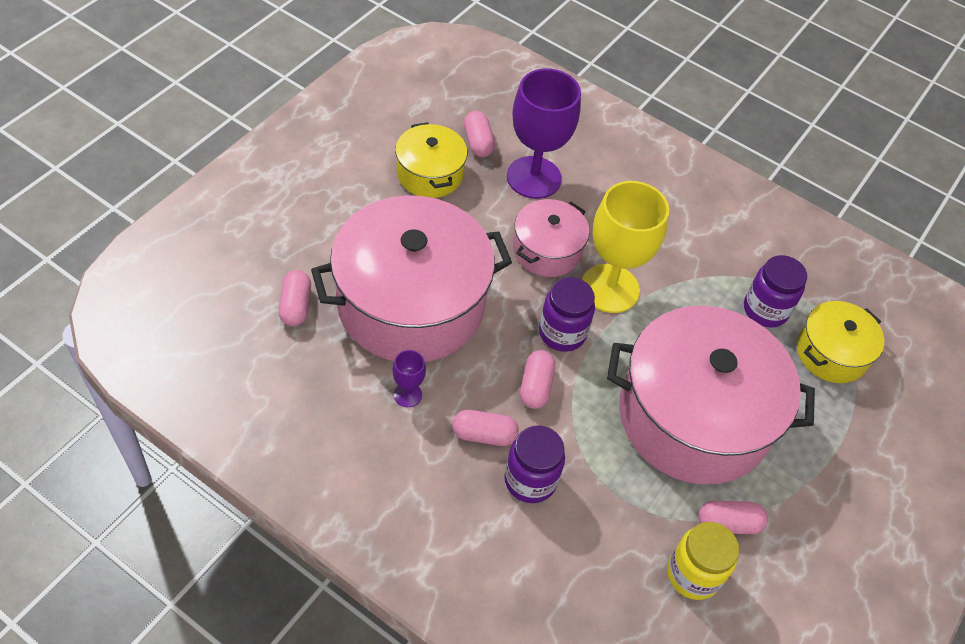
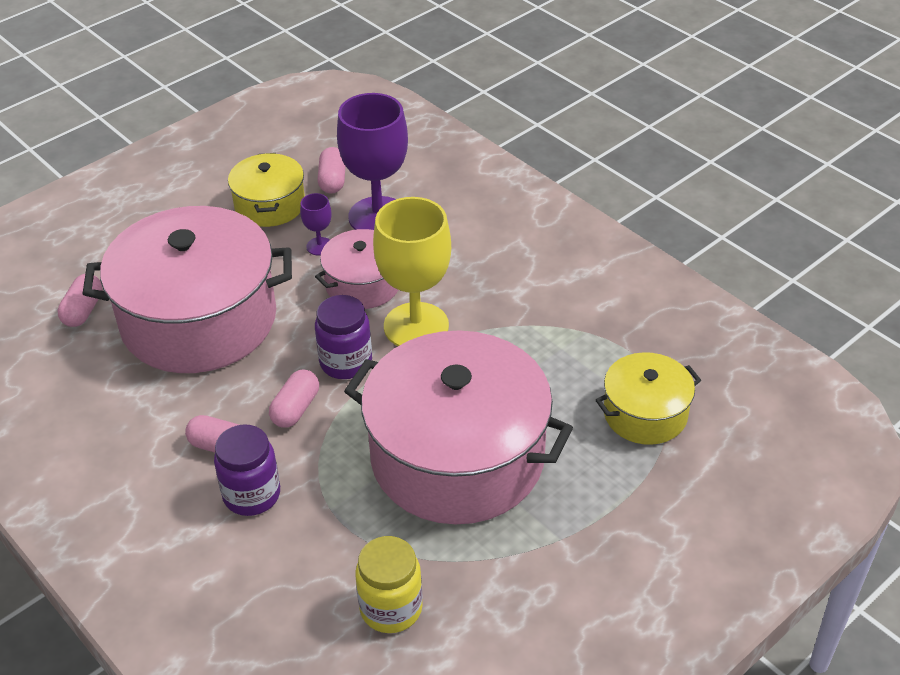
camera: 20 degrees right, 10 degrees down
(408, 394) = (159, 401): purple goblet -> purple goblet (319, 246)
(728, 523) = (452, 565): pink capsule -> none
(765, 310) = (584, 363): purple jar -> none

